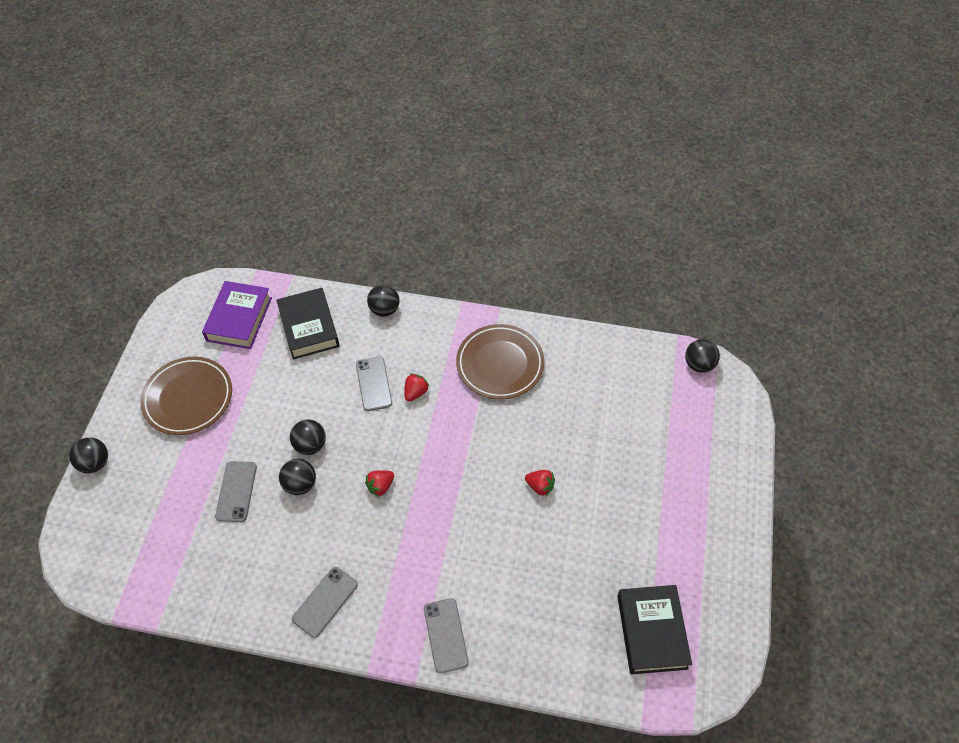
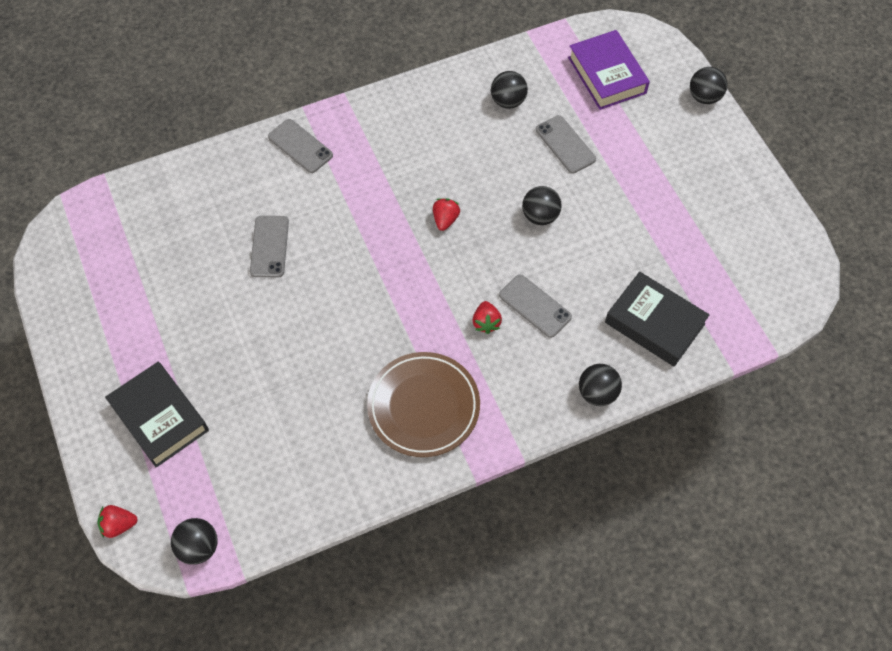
camera: 145 degrees right, 5 degrees up
(188, 398) = (691, 189): brown plate -> none
(239, 319) = (731, 288): purple book -> purple book (606, 75)
(300, 484) = (517, 181): black ball -> black ball (508, 101)
(325, 602) = (415, 114): grey phone -> grey phone (269, 246)
(540, 486) = (297, 305): red strawberry -> red strawberry (119, 525)
(652, 631) = (126, 243): black book -> black book (159, 418)

